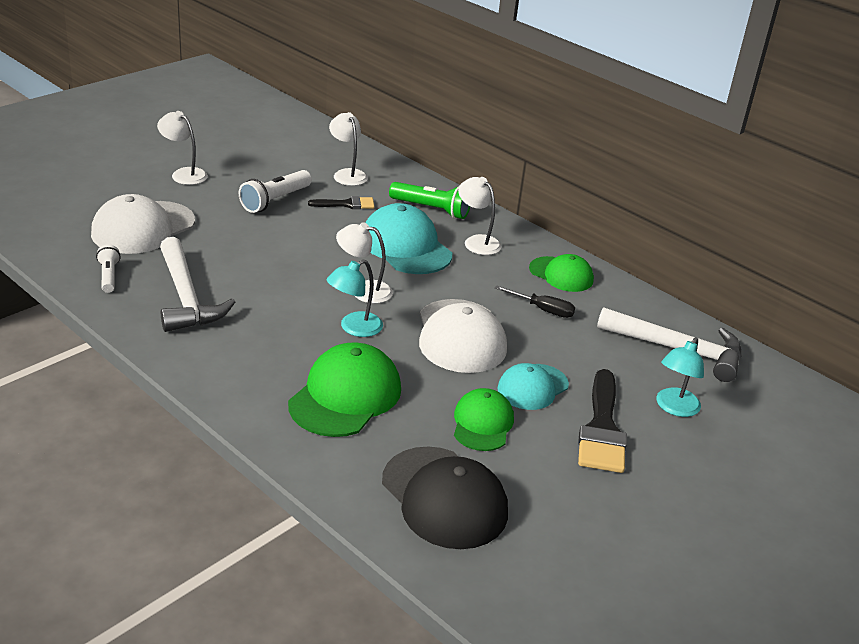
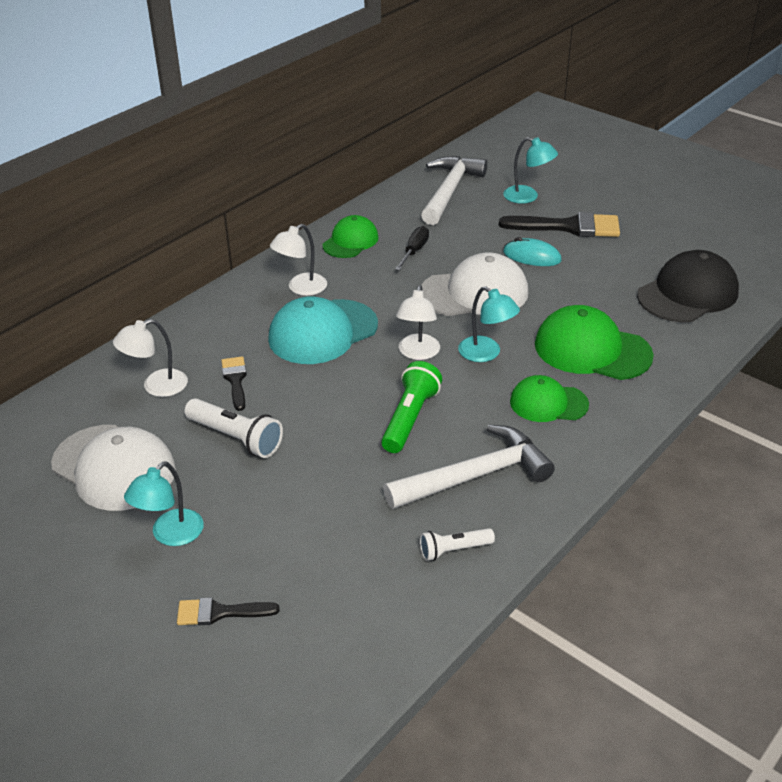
camera: 90 degrees left, 5 degrees up
(104, 186) = (219, 612): none -> black brush
(143, 228) = (330, 545): white cap -> white cap (114, 467)
(184, 174) = (170, 535): white lamp -> turquoise lamp
(431, 209) = (237, 319): green flashlight -> green flashlight (410, 418)
(482, 423) = (591, 279): green cap -> green cap (548, 403)
(532, 387) = (532, 256): turquoise cap -> turquoise mouse

